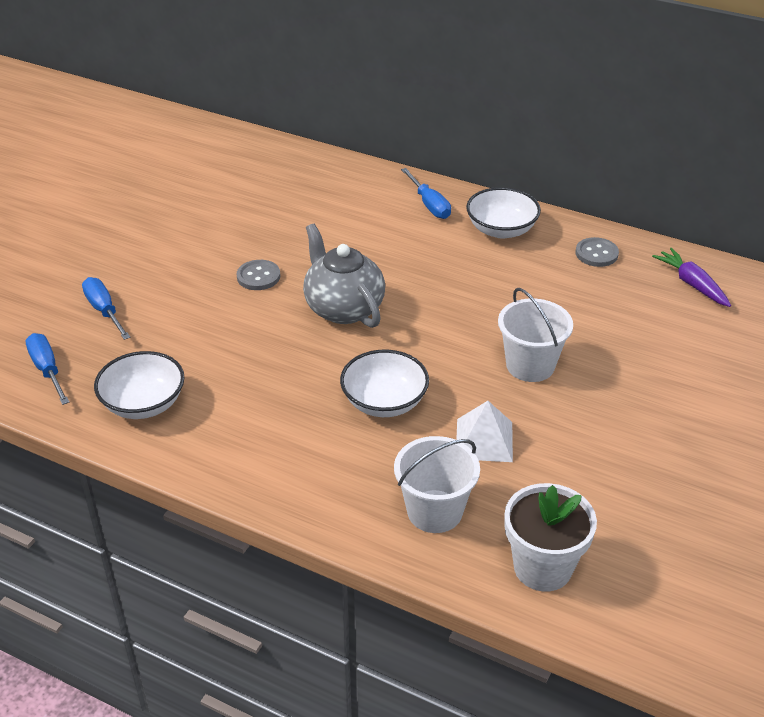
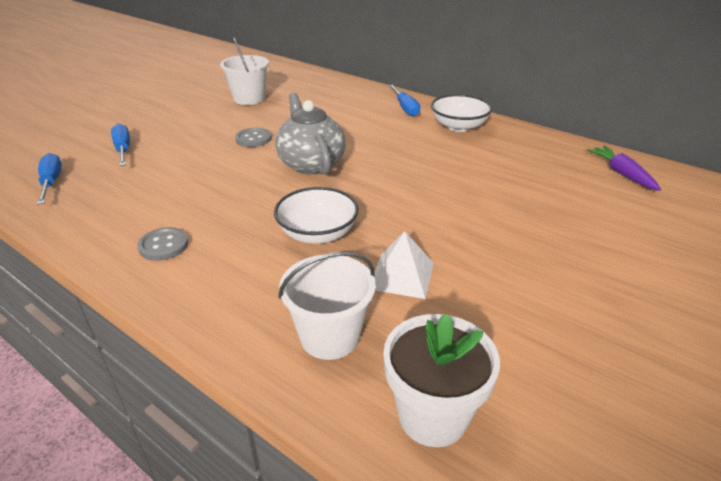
camera: 10 degrees right, 5 degrees down
(143, 403) = (109, 213): white bowl -> none
(530, 365) = (462, 219): white bucket -> white bucket (249, 98)
(596, 254) = (536, 147): grey button -> grey button (163, 245)

